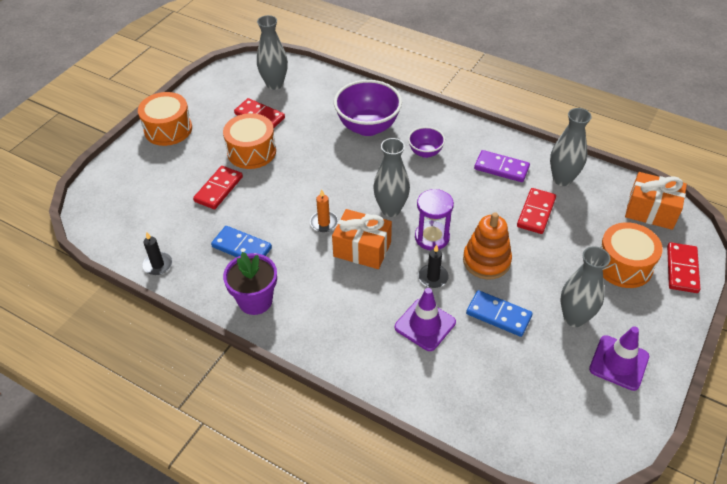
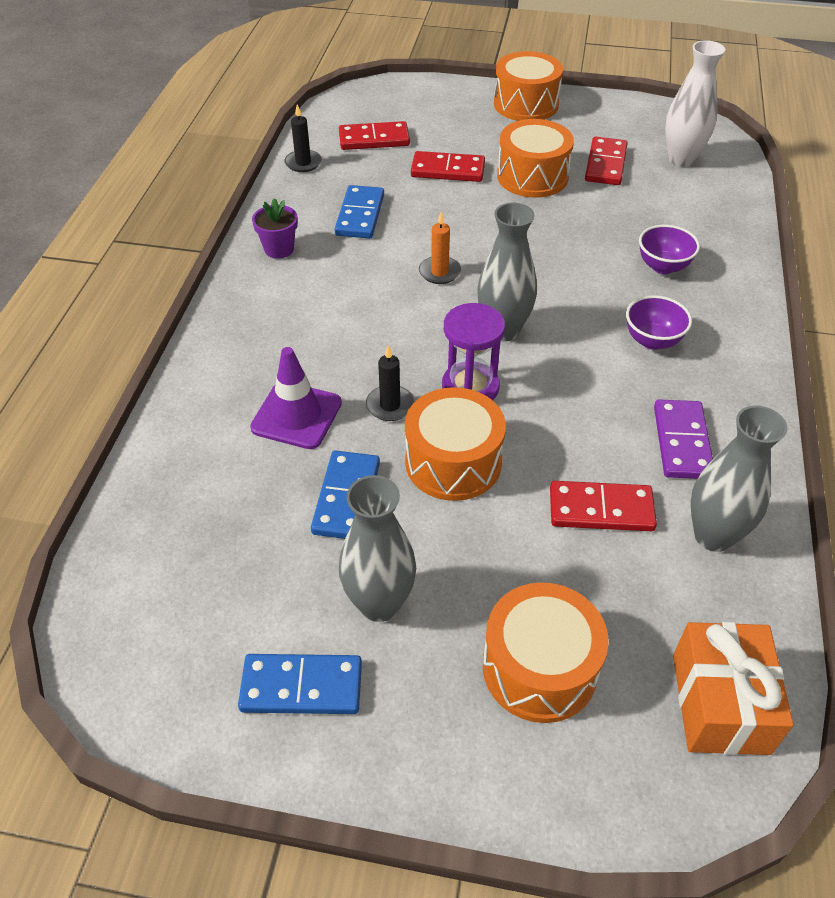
camera: 70 degrees right, 0 degrees up
(255, 300) = (279, 249): purple flower pot -> purple flower pot, size x0.64
(274, 84) = (681, 159): grey vase -> white vase
(362, 249) = (409, 320): orange gift -> none
(368, 127) = (663, 266): purple bowl -> purple bowl, size x0.53
(486, 261) = (453, 462): orange stacking toy -> orange drum
(619, 363) = (301, 686): purple traffic cone -> blue domino
(682, 269) = (581, 780): red domino -> red domino (374, 139)

